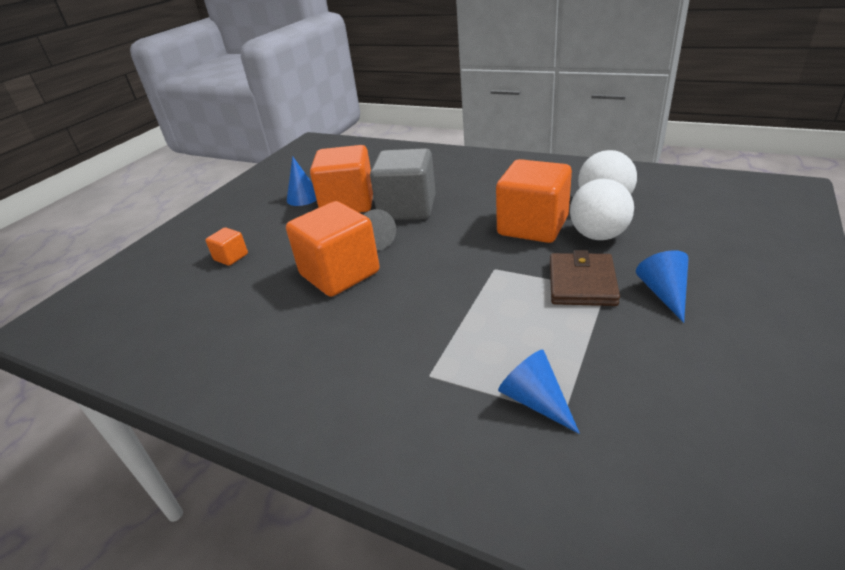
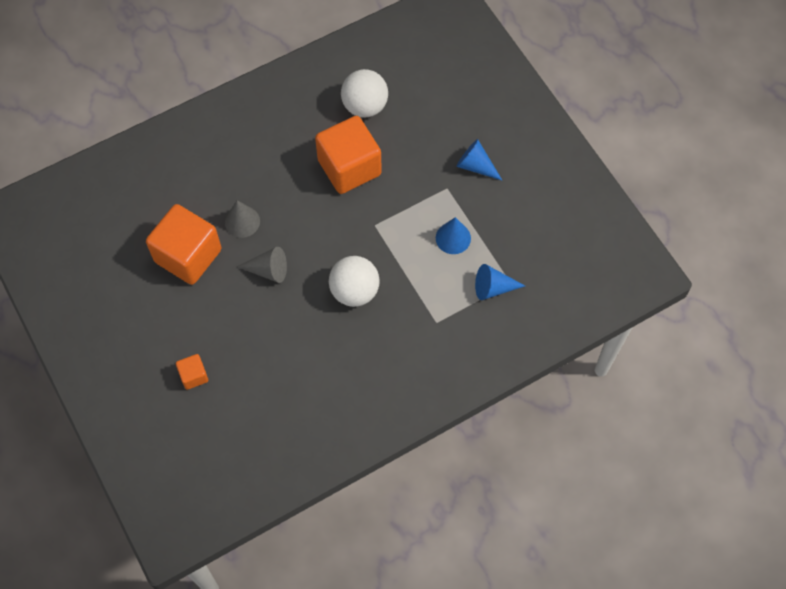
camera: 60 degrees left, 30 degrees up
(303, 197) = (139, 282): blue cone -> blue cone (453, 238)
(339, 273) = (292, 314): orange cube -> none
(407, 208) = (242, 221): grey cube -> grey cone
(582, 283) = (431, 194): brown wallet -> none
(598, 235) = (396, 143): white ball -> white ball (354, 291)

